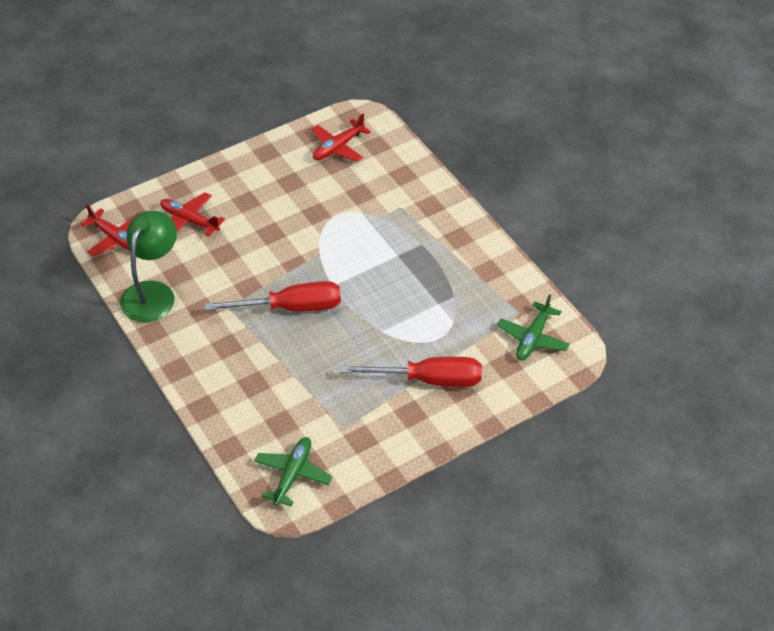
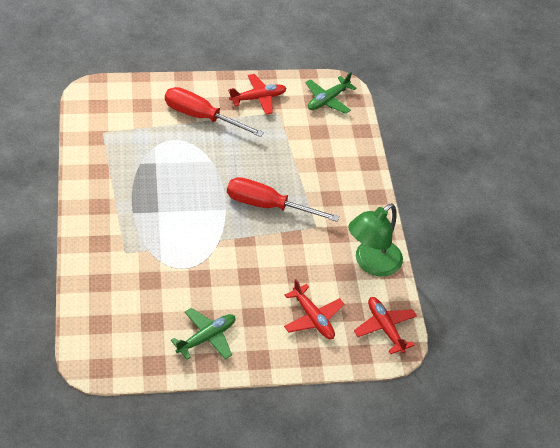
camera: 160 degrees left, 0 degrees up
(338, 147) = (137, 337): red plane -> red plane (258, 98)
(532, 338) = (109, 113): green plane -> green plane (206, 337)

